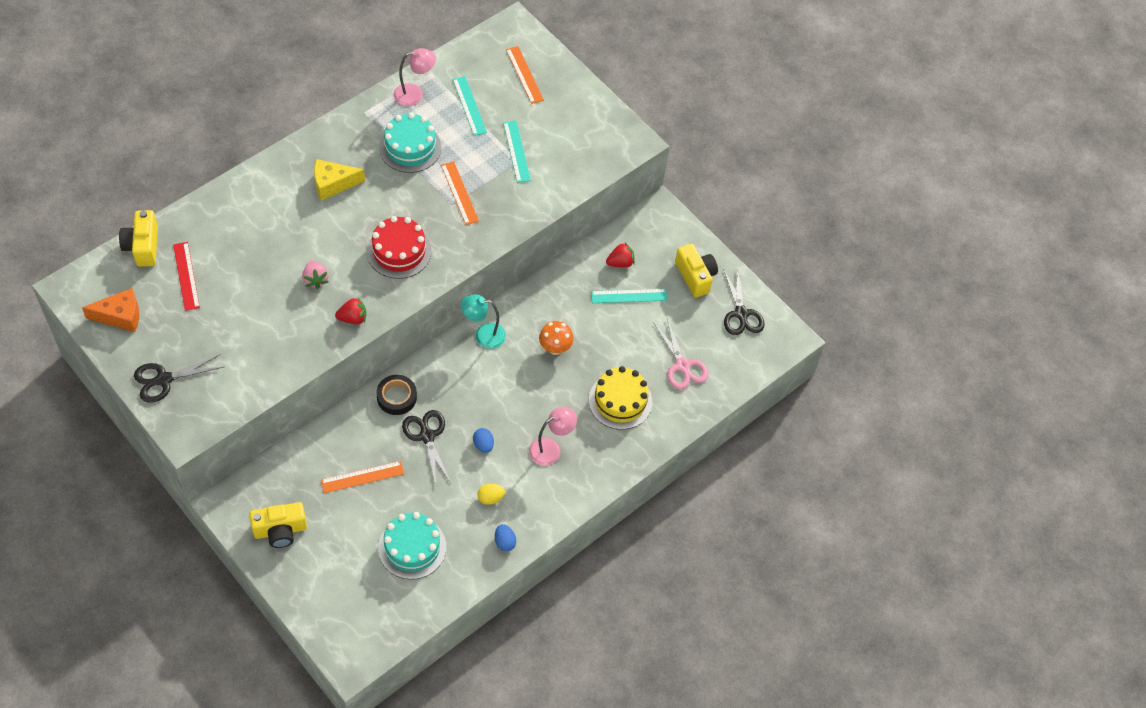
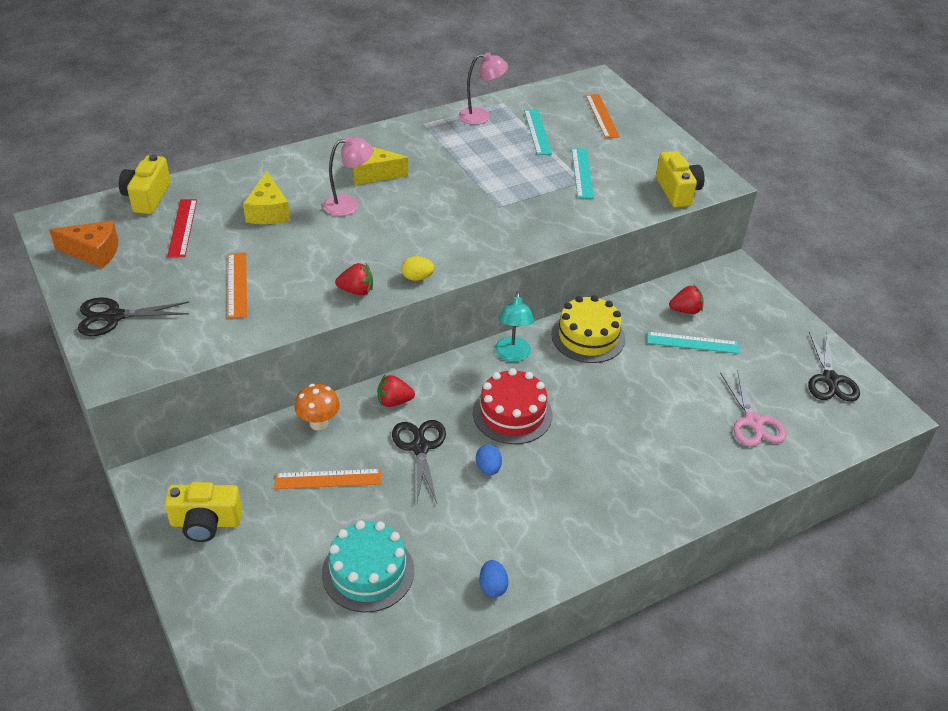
camera: 15 degrees right, 15 degrees down
(254, 244) = (268, 211): none -> yellow cheese
(315, 279) = (325, 250): pink strawberry -> none
(396, 397) = (394, 401): black tape -> red strawberry
(399, 251) = (428, 238): red cake -> red cake (512, 413)
(410, 147) = (465, 156): turquoise cake -> none
(460, 193) = (511, 198): orange ruler -> orange ruler (237, 284)
(483, 335) = (512, 355): turquoise lamp -> turquoise lamp turned 105 degrees counterclockwise
(490, 498) = (484, 530): yellow egg -> yellow egg (417, 277)
(551, 449) = (573, 486): pink lamp -> pink lamp (348, 204)
(555, 348) = (596, 381): orange mushroom -> orange mushroom (319, 423)
(620, 401) = (670, 447): yellow cake -> yellow cake (588, 337)
(695, 276) = (774, 335): yellow camera -> yellow camera (677, 191)

